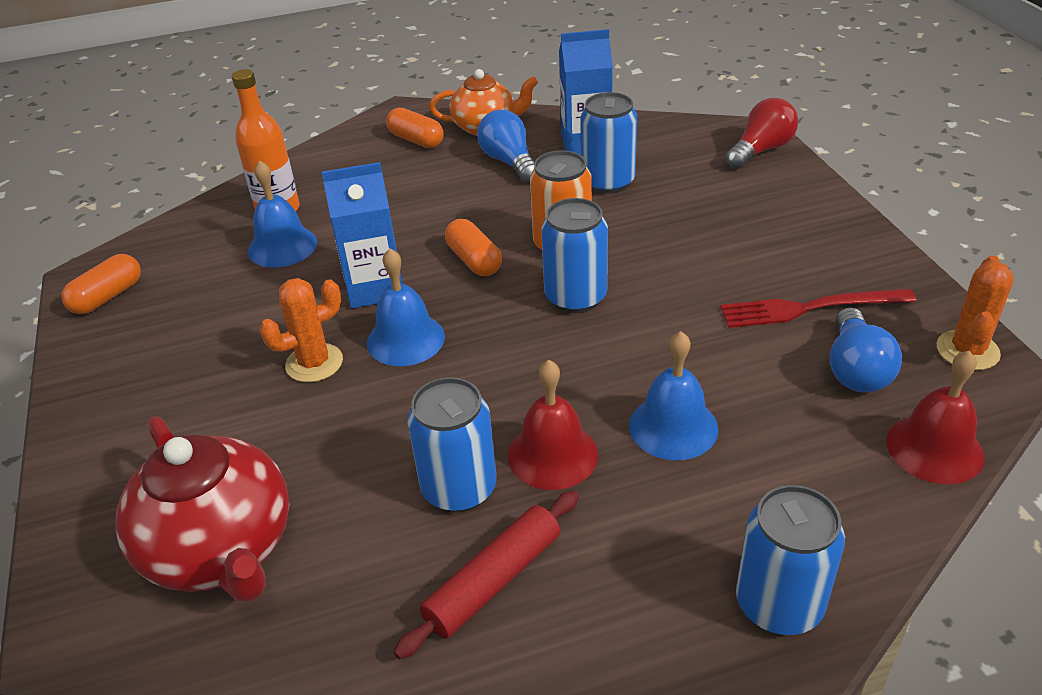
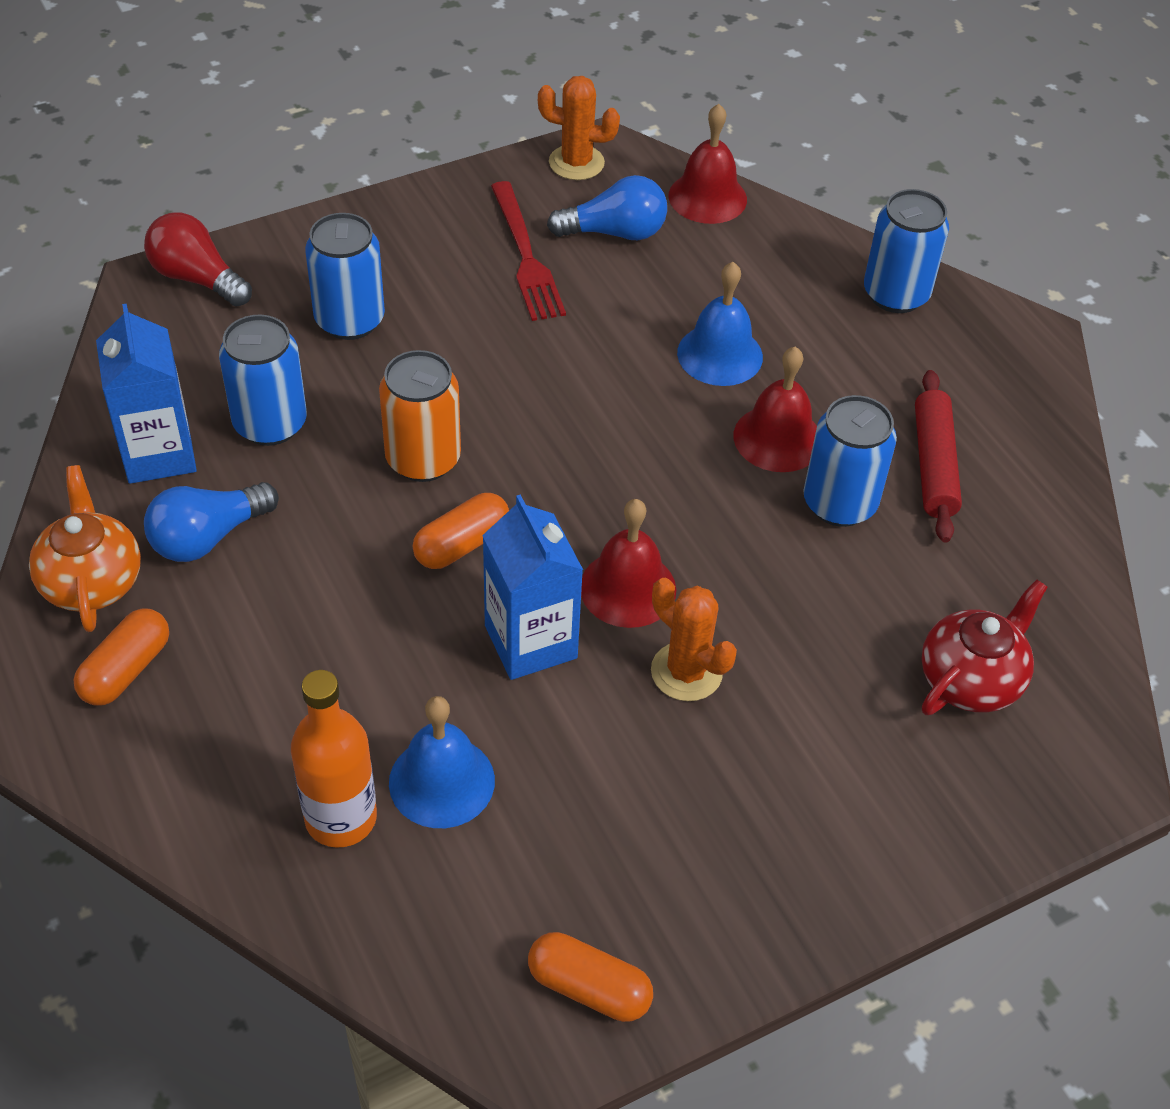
camera: 105 degrees left, 10 degrees up
(221, 549) = (971, 680): red teapot -> red teapot, size x0.65
(405, 339) = (628, 588): blue bell -> red bell
(493, 581) = (933, 464): red rolling pin -> red rolling pin turned 60 degrees clockwise
(575, 297) = (528, 439): blue can -> blue can (350, 320)

